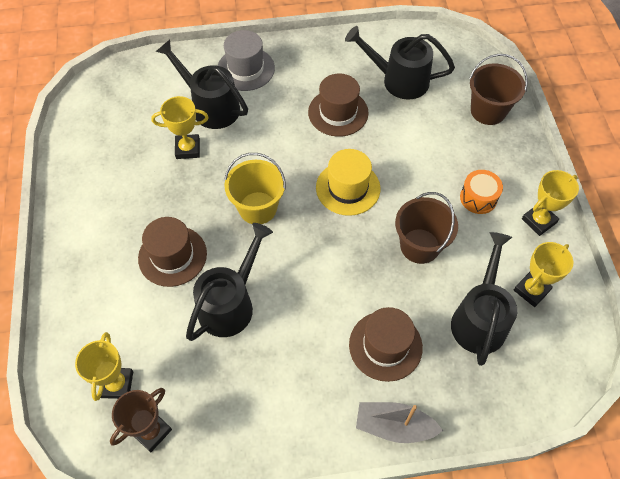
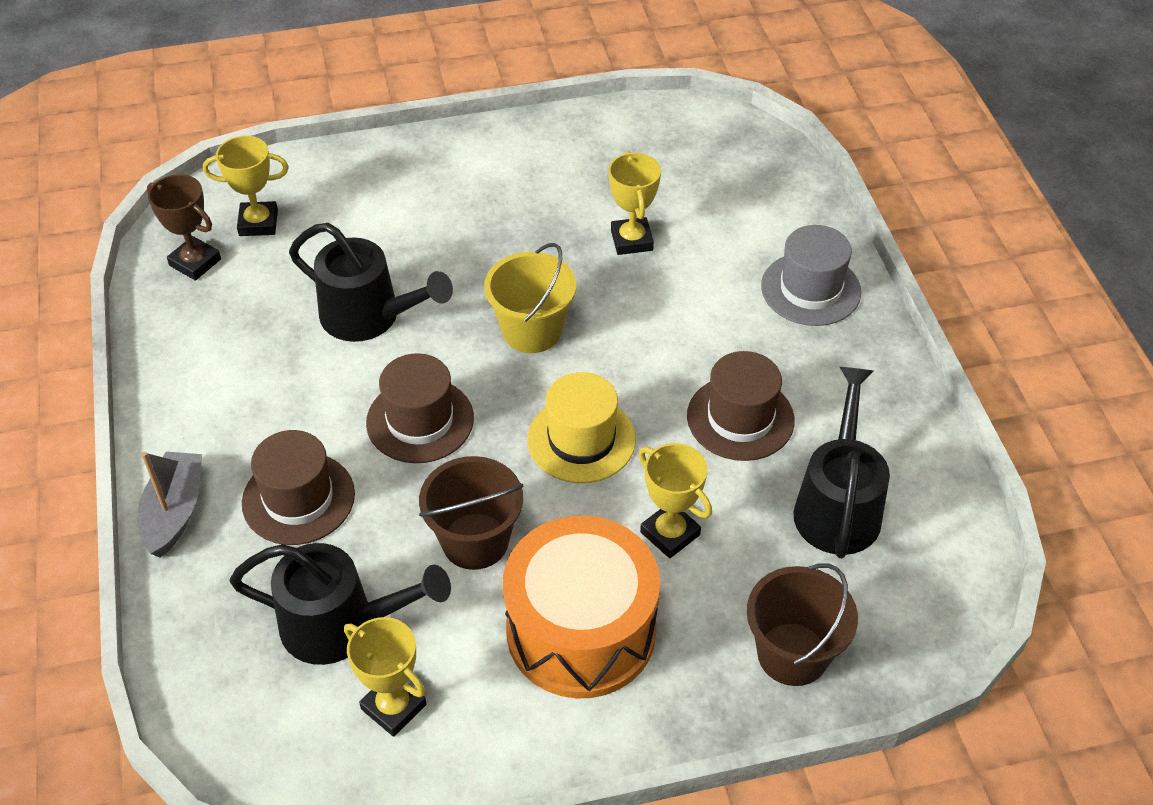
camera: 85 degrees right, 10 degrees down
(172, 256) = (444, 248): brown hat -> brown hat (420, 420)
(210, 106) = (720, 255): black watering can -> none
(478, 198) = (581, 630): orange drum -> orange drum, size x2.19
(538, 221) = (539, 729): yellow trophy -> yellow trophy (670, 533)

